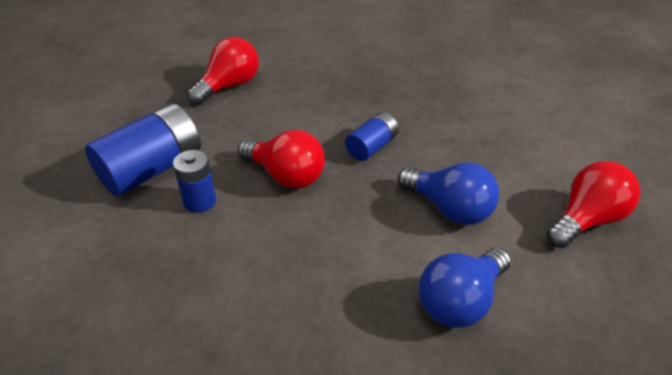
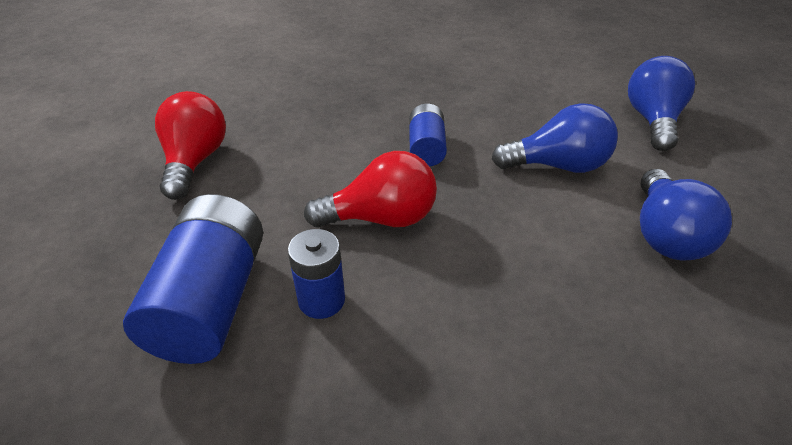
camera: 40 degrees left, 0 degrees up
(587, 220) = (652, 120): red light bulb -> blue light bulb

